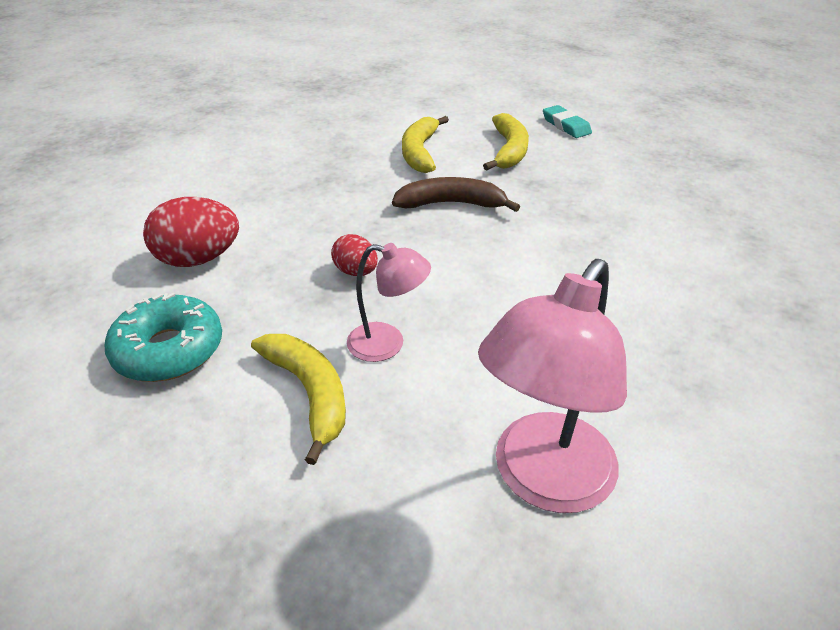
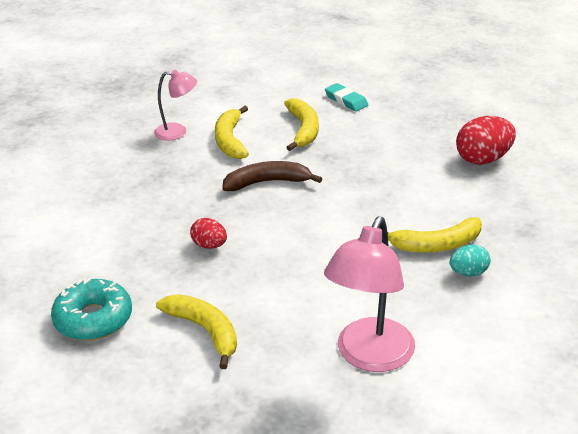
camera: 10 degrees left, 5 degrees down
(198, 259) = (84, 253): red egg -> red egg (483, 159)
(387, 344) = (249, 292): pink lamp -> pink lamp (177, 132)
(663, 315) = (436, 245): none -> yellow banana
(710, 364) = (468, 273): none -> turquoise egg

